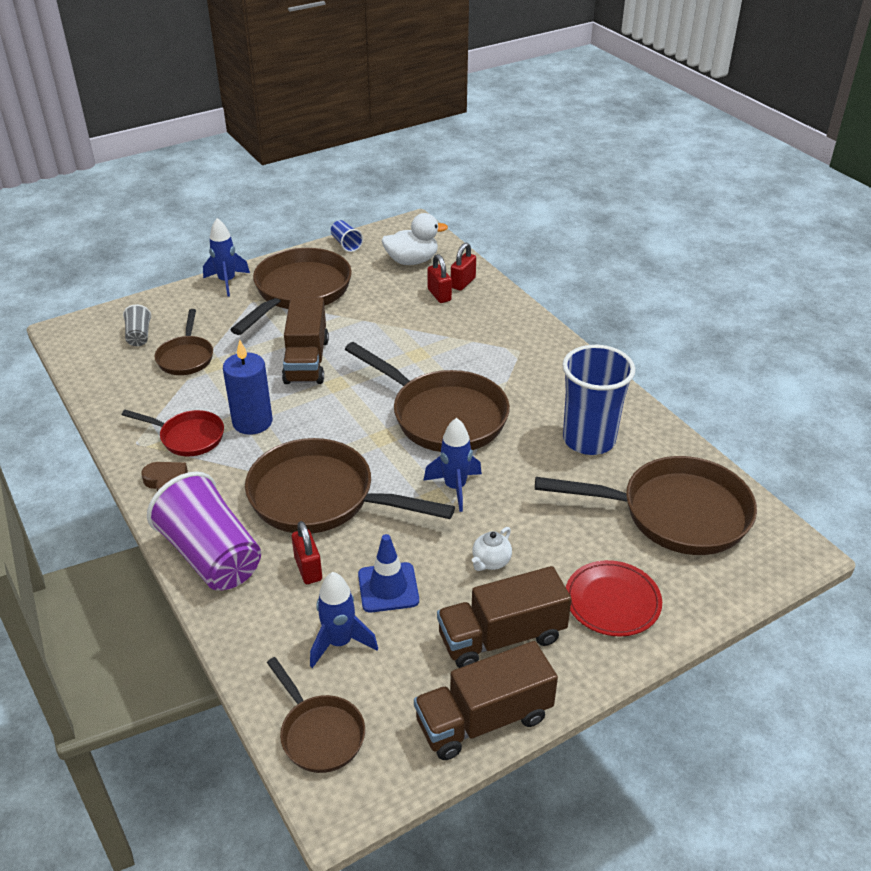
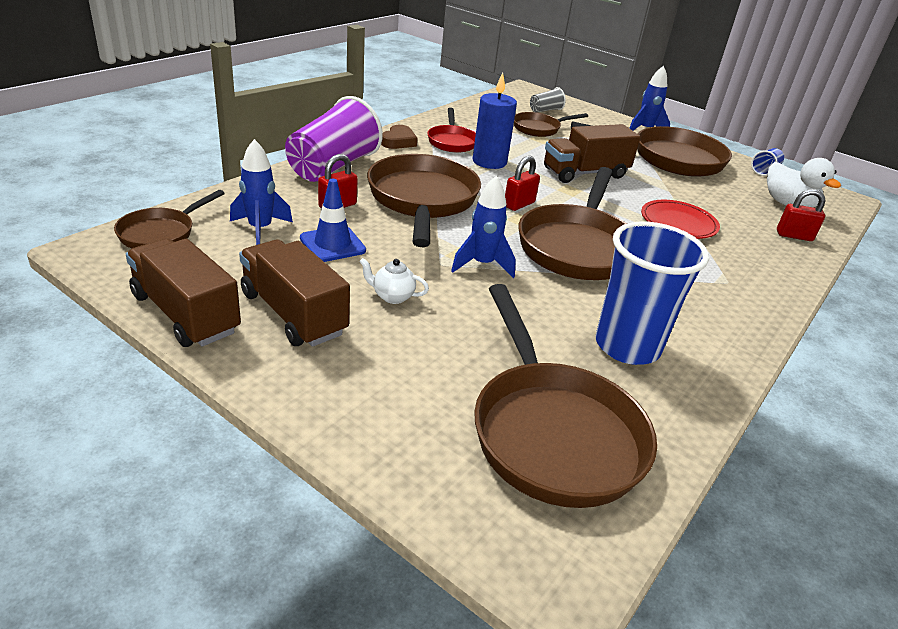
camera: 65 degrees right, 5 degrees down
(439, 295) = (756, 225): red padlock -> red padlock (519, 204)
(612, 601) = (373, 387): red plate -> red plate (678, 223)

